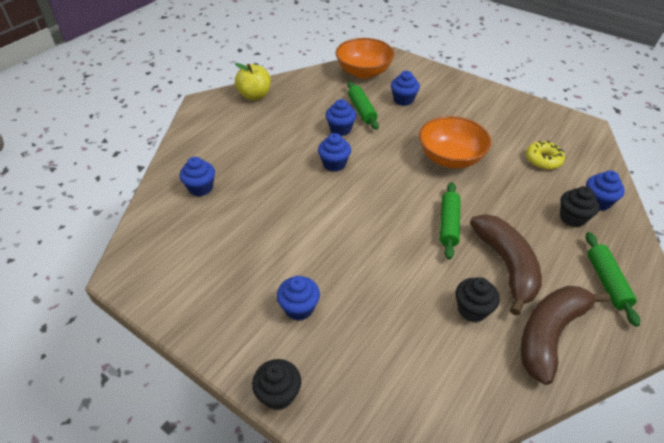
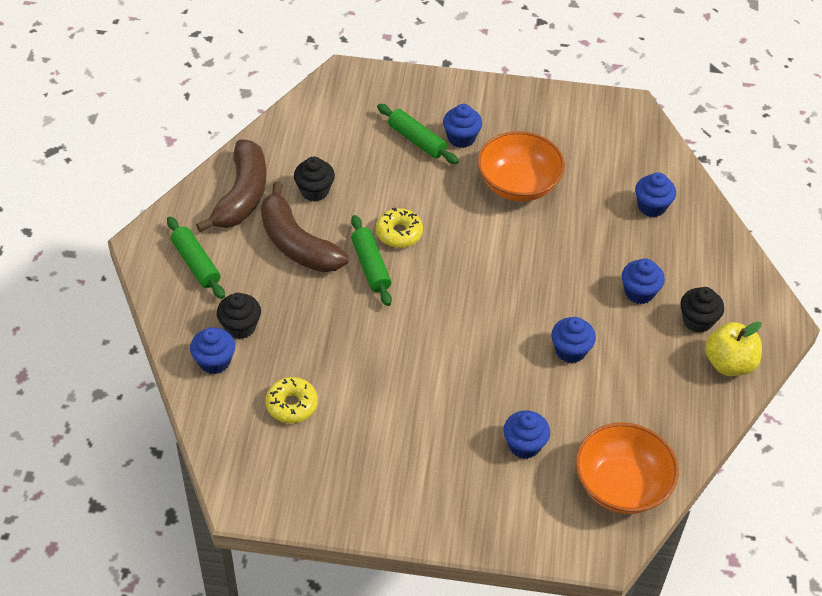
camera: 150 degrees right, 5 degrees up
(278, 394) = (432, 81): black cupcake -> black cupcake (697, 321)
(334, 164) = (538, 293): blue cupcake -> blue cupcake (639, 292)
(362, 110) = (567, 398): green rolling pin -> green rolling pin (416, 140)
(411, 241) = (399, 233): none -> yellow donut
(450, 158) = (408, 359): orange bowl -> orange bowl (518, 185)

